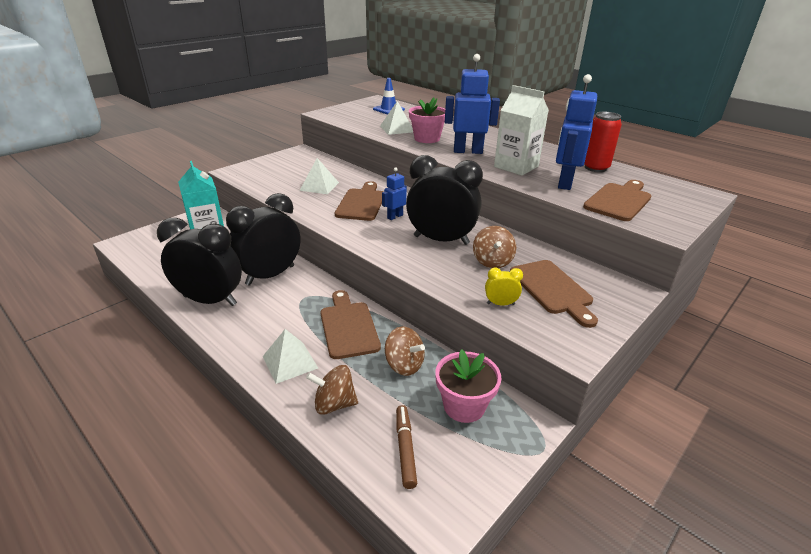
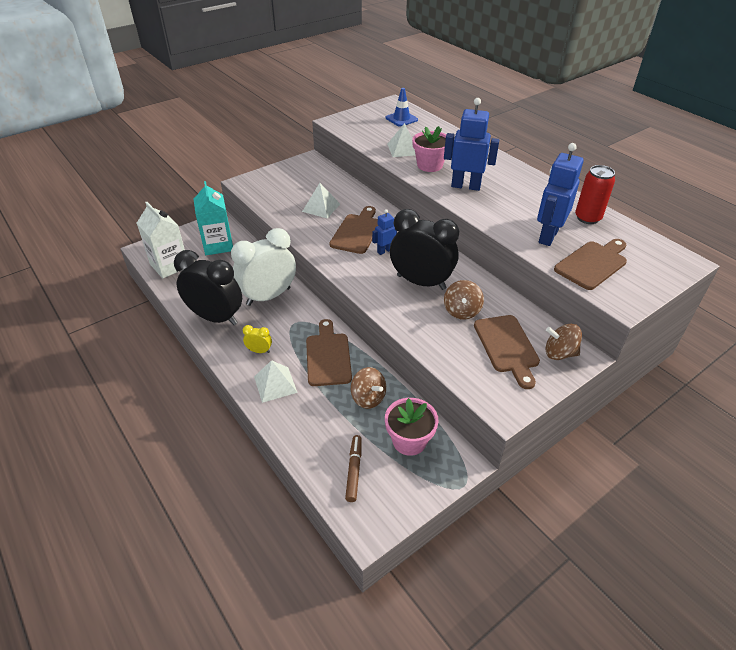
camera: 10 degrees right, 10 degrees up
(270, 275) = (268, 296): black clock -> white clock
(334, 404) = (305, 426): brown spinning top -> brown spinning top (559, 353)
(500, 304) = (455, 357): yellow clock -> yellow clock (259, 351)
(516, 166) = (507, 211): white carton -> white carton (169, 265)

